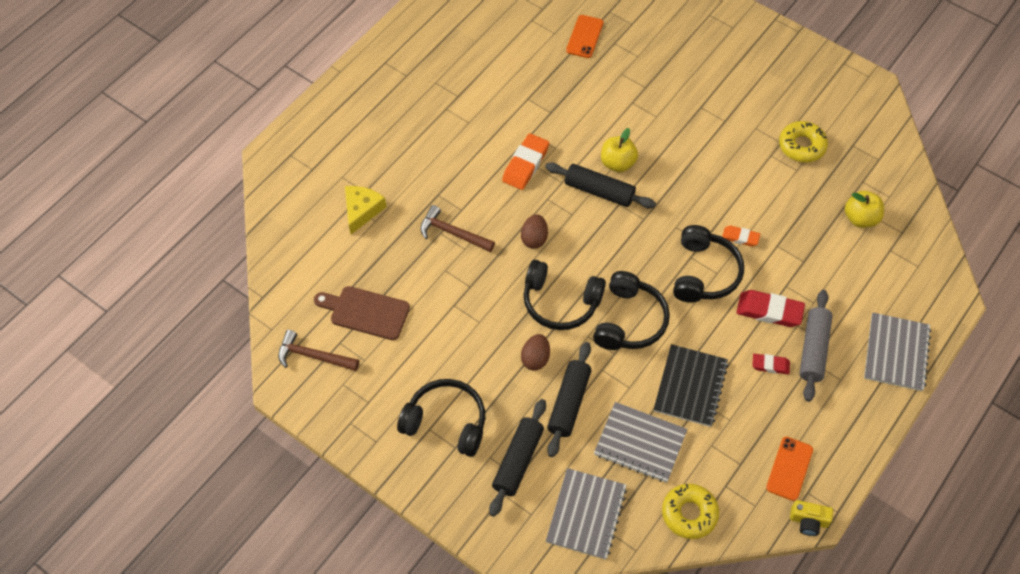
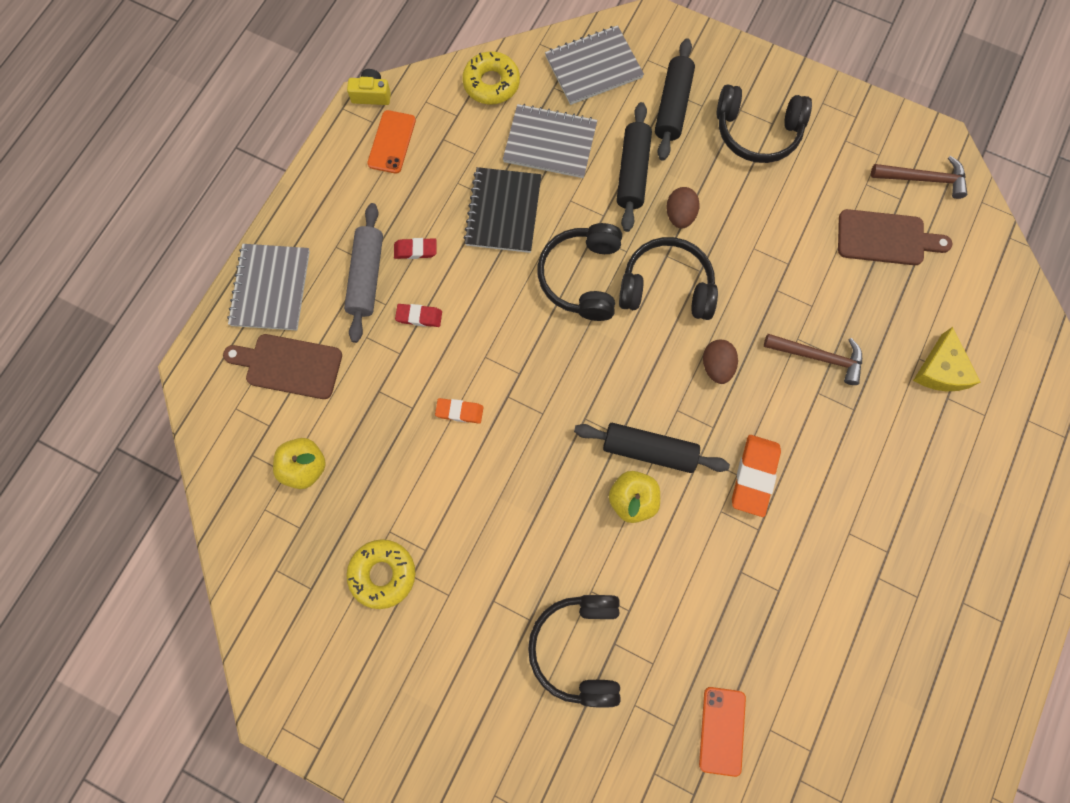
camera: 170 degrees right, 15 degrees up
(586, 514) = (593, 67): grey notebook -> grey notebook turned 60 degrees clockwise
(704, 273) = (500, 354): black headphones -> black headphones (579, 648)
(769, 311) = (419, 316): red eraser -> red eraser, size x0.58
(876, 290) = (289, 365): none -> brown cutting board

